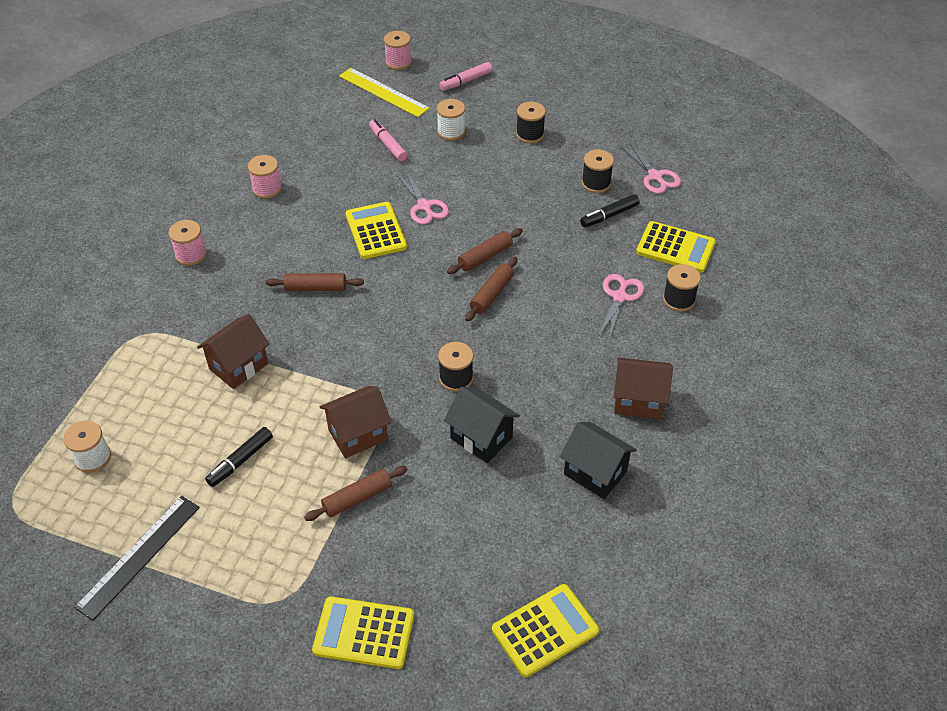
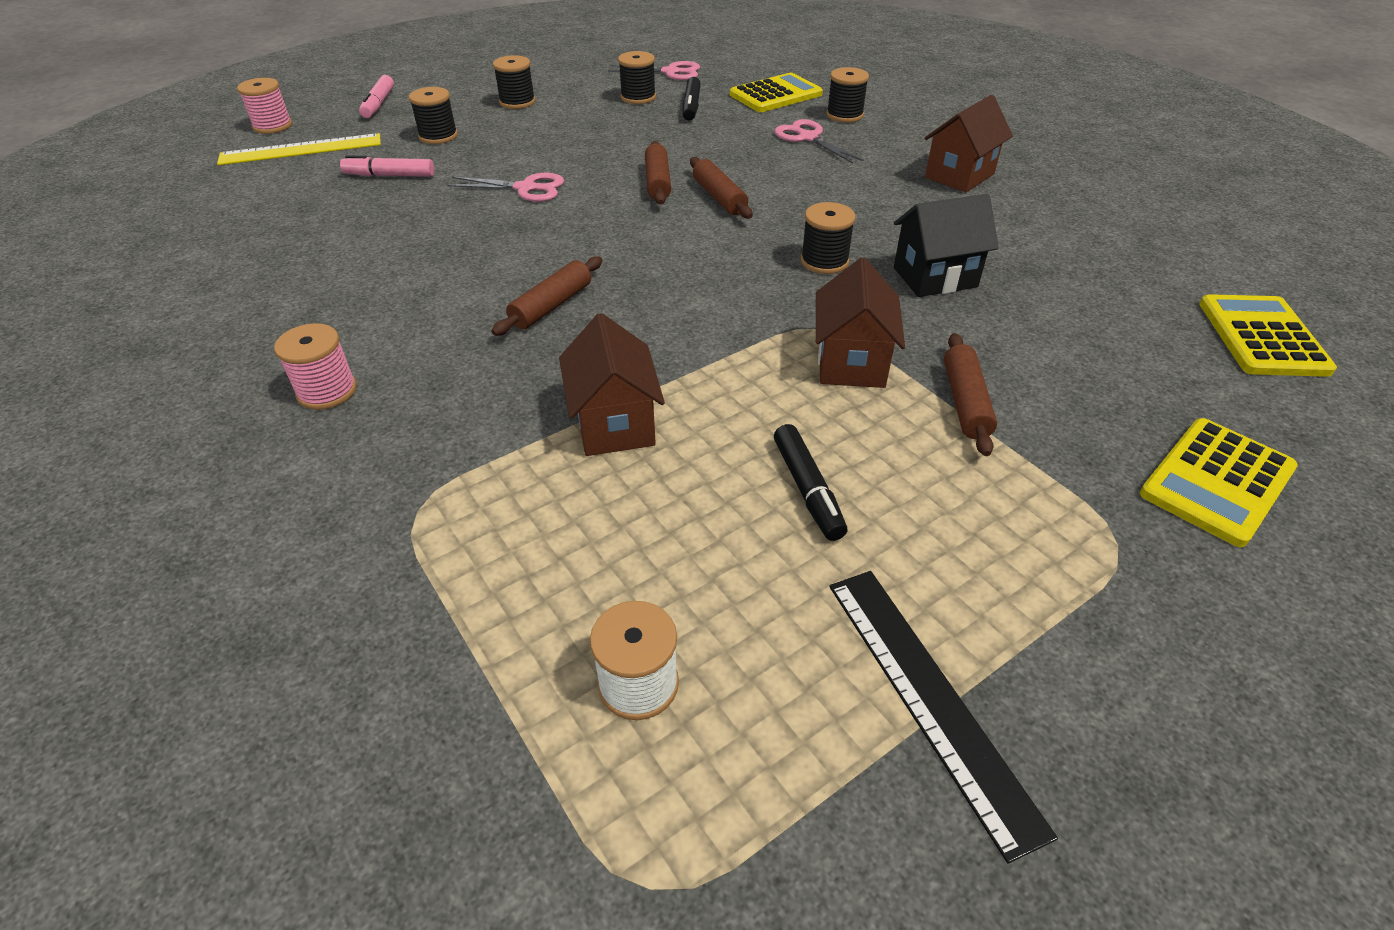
camera: 55 degrees left, 5 degrees down
(267, 189) = (312, 280): pink spool -> none
(376, 231) = (517, 230): yellow calculator -> none
(451, 131) = (438, 136): white spool -> black spool
(595, 473) = (1042, 230): black house -> none

